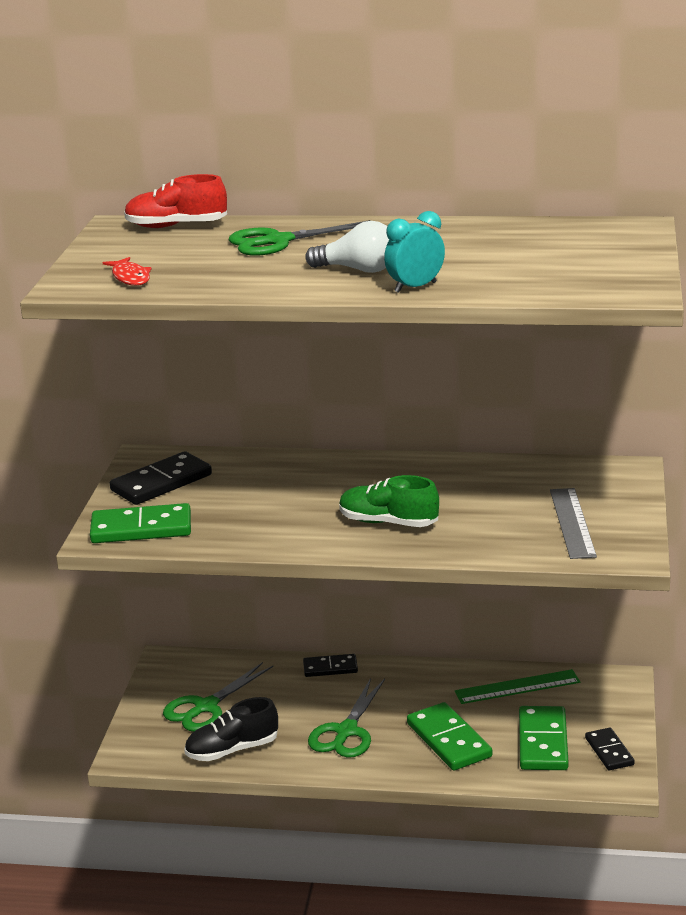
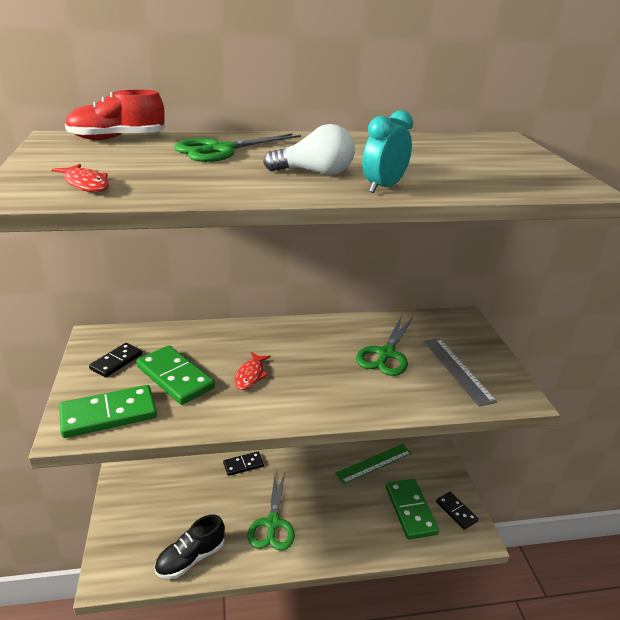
camera: 20 degrees left, 5 degrees up
(161, 483) = (116, 362): black domino -> black domino, size x0.61
(206, 707) = (160, 516): green scissors -> green scissors (386, 354)
(309, 507) = (250, 375): none -> red fish
(388, 522) = (320, 384): green shoe -> none
(448, 740) = (347, 520): green domino -> green domino (175, 377)

